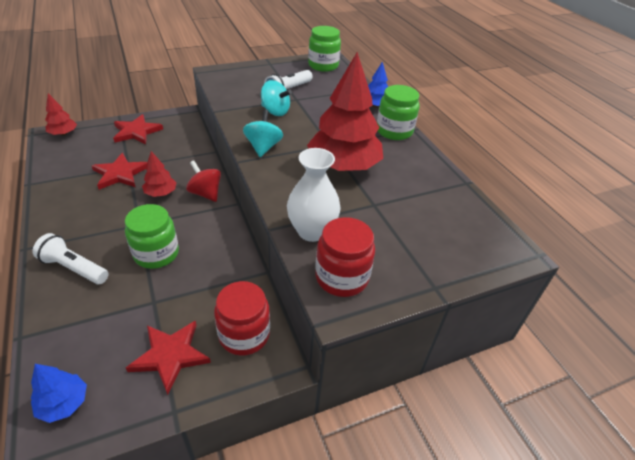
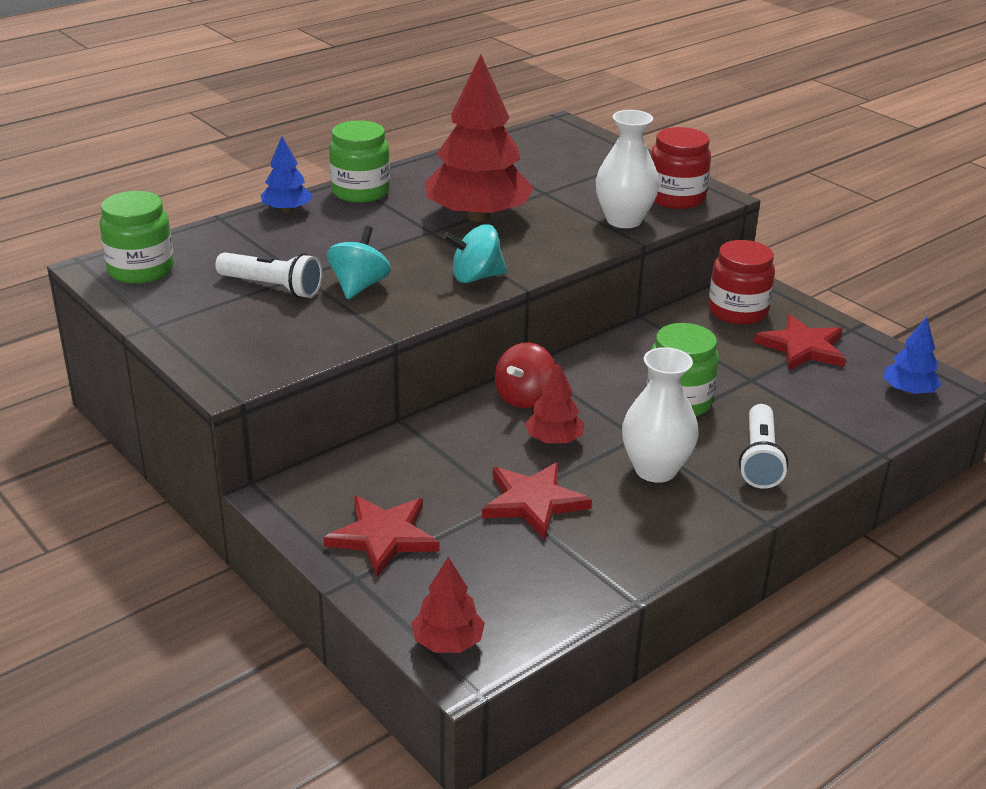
camera: 105 degrees left, 10 degrees down
(105, 221) = (655, 470): none -> white vase

